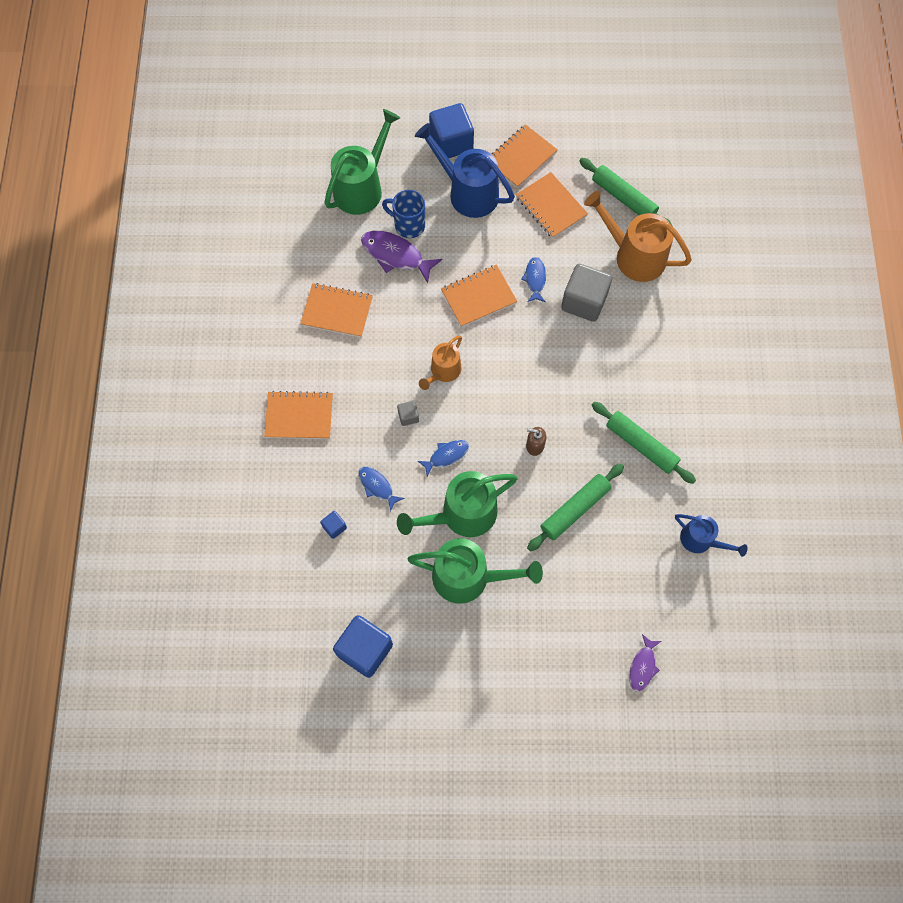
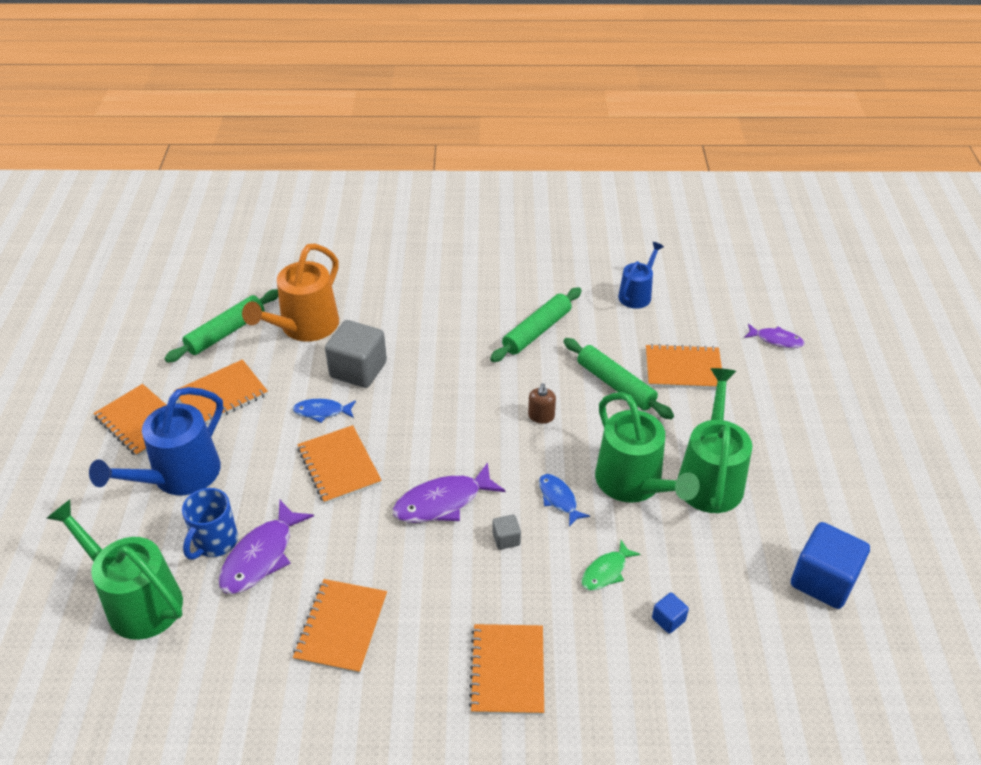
camera: 90 degrees left, 25 degrees down
(377, 486) = (606, 571): blue fish -> green fish
(443, 371) = (443, 502): orange watering can -> purple fish
(451, 143) = (93, 494): blue cube -> none
(598, 571) = (683, 369): none -> orange notebook

